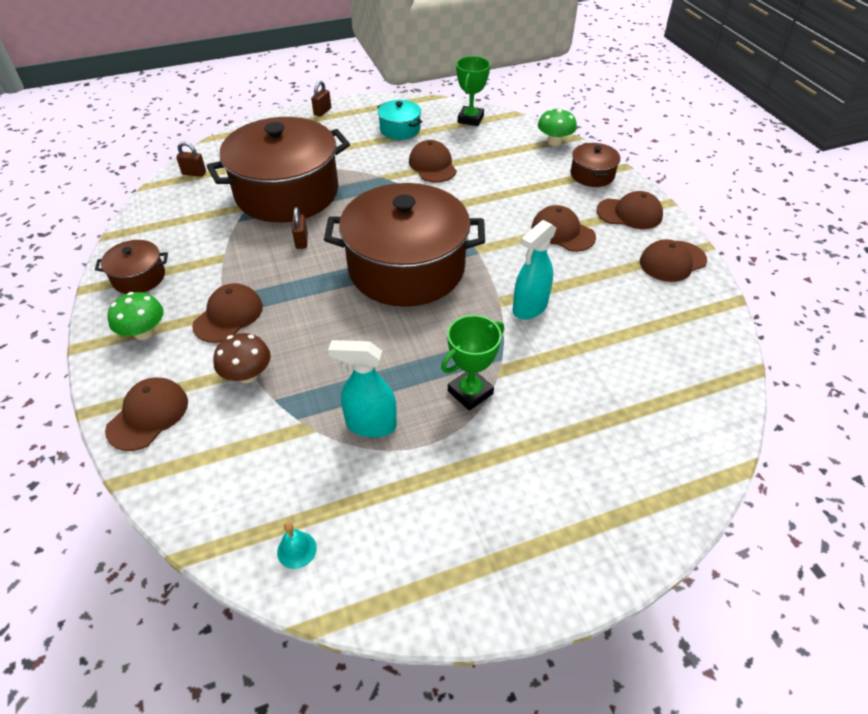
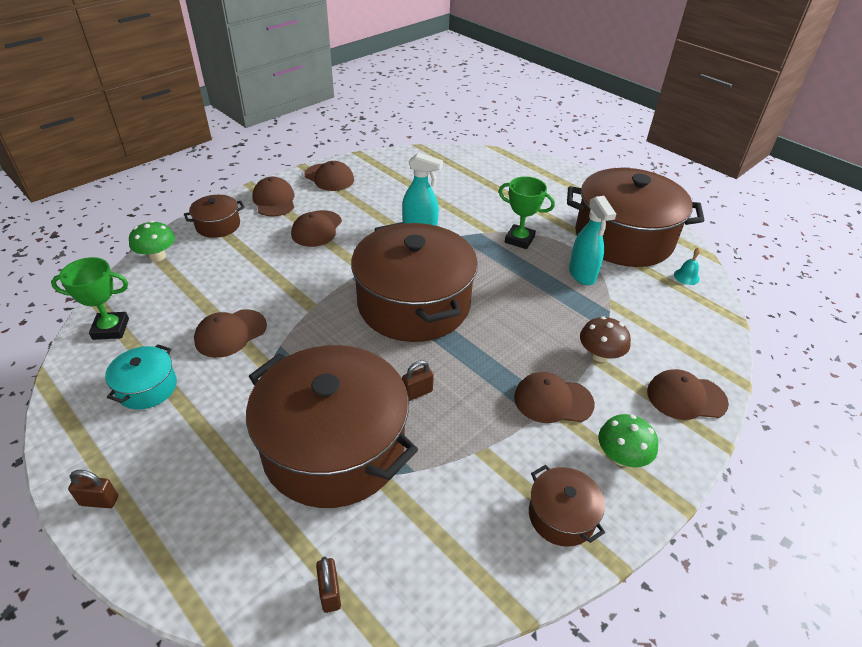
camera: 115 degrees left, 5 degrees down
(418, 520) = (623, 238): none -> brown pot

